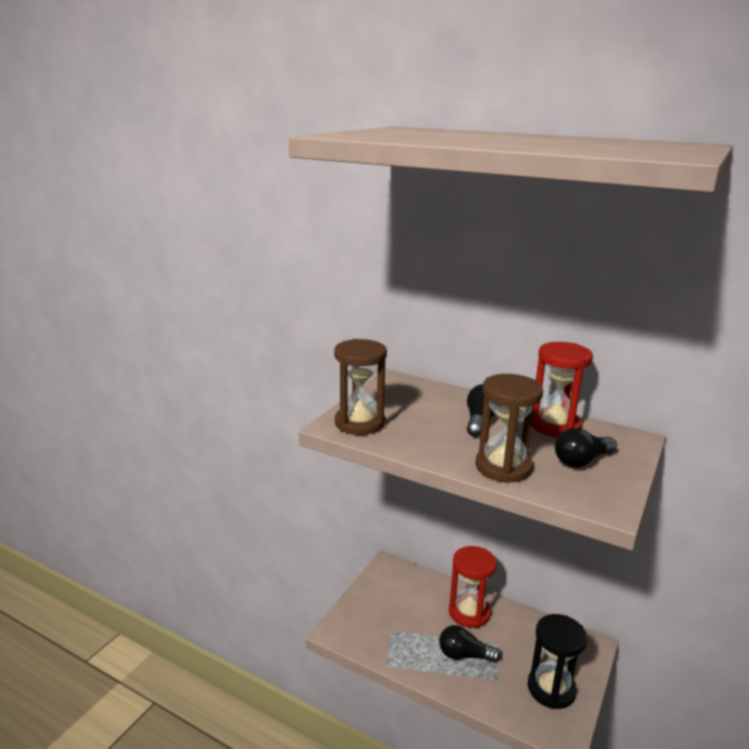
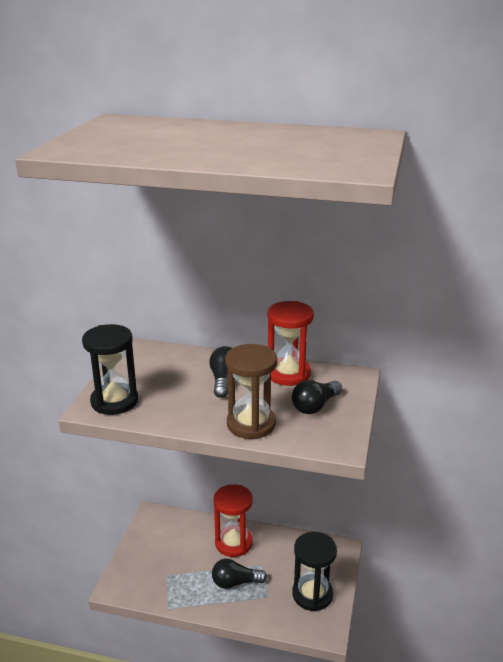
camera: 15 degrees left, 5 degrees up
(359, 423) = (114, 401): brown hourglass -> black hourglass

